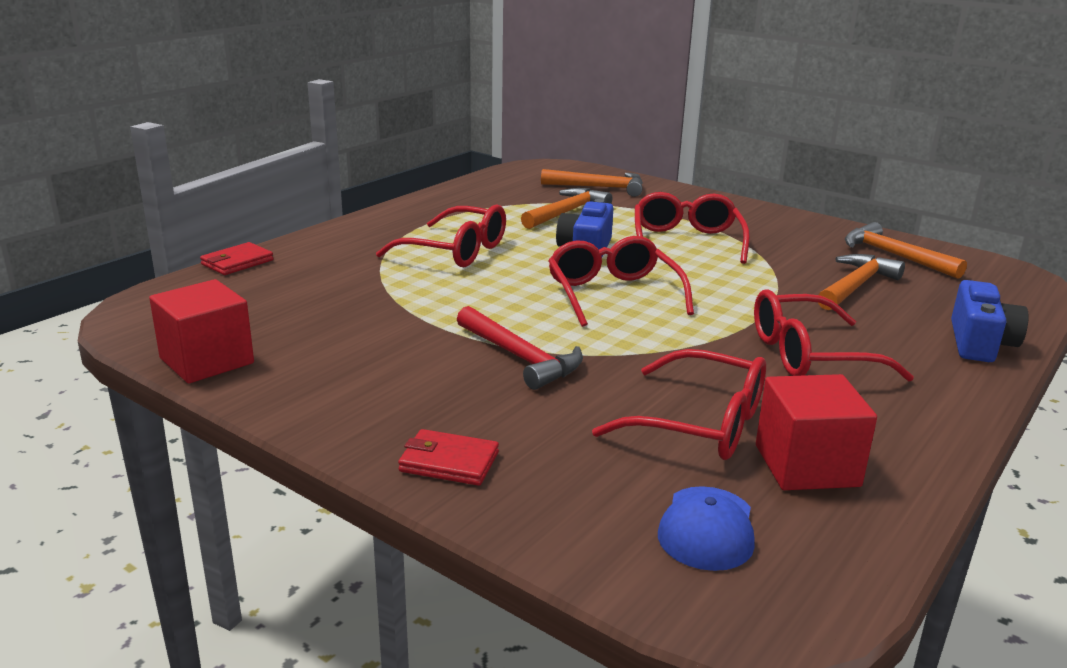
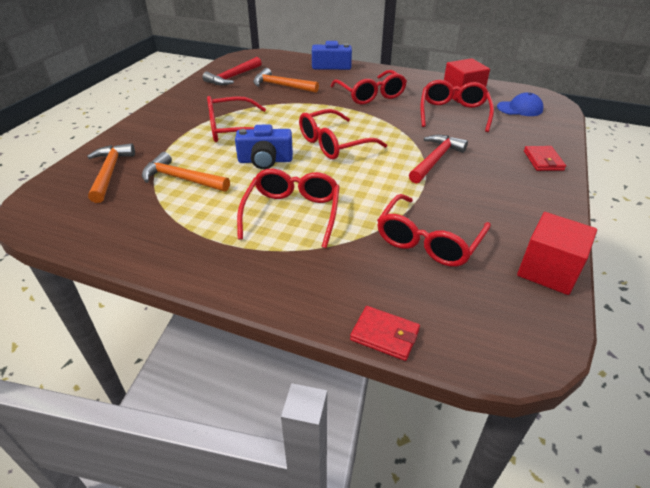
camera: 105 degrees left, 15 degrees up
(336, 307) = (428, 241): none -> red glasses
(894, 256) = (233, 77): orange hammer -> red hammer

